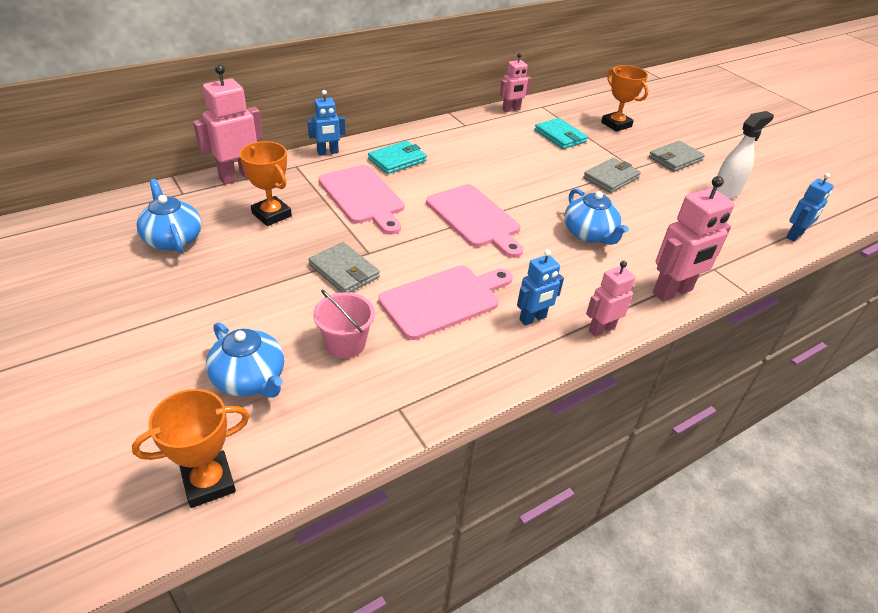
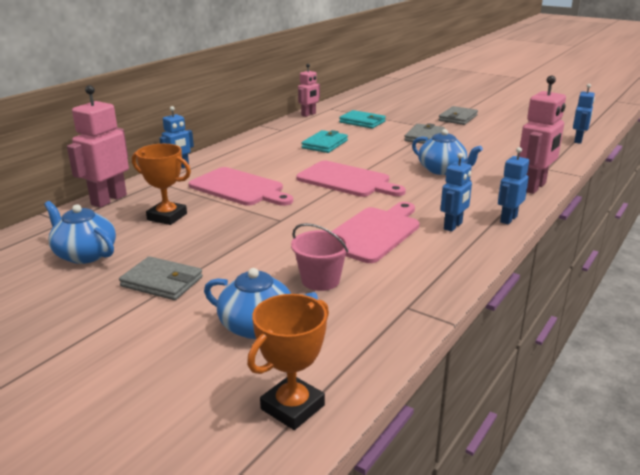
camera: 20 degrees left, 15 degrees down
(344, 271) = (271, 236): grey wallet -> grey wallet (162, 282)
(397, 160) = (246, 160): turquoise wallet -> turquoise wallet (325, 144)
(601, 329) = (508, 219): pink robot -> blue robot
(616, 124) = (396, 108): orange trophy -> none
(726, 192) = (510, 128): white spray bottle -> none

